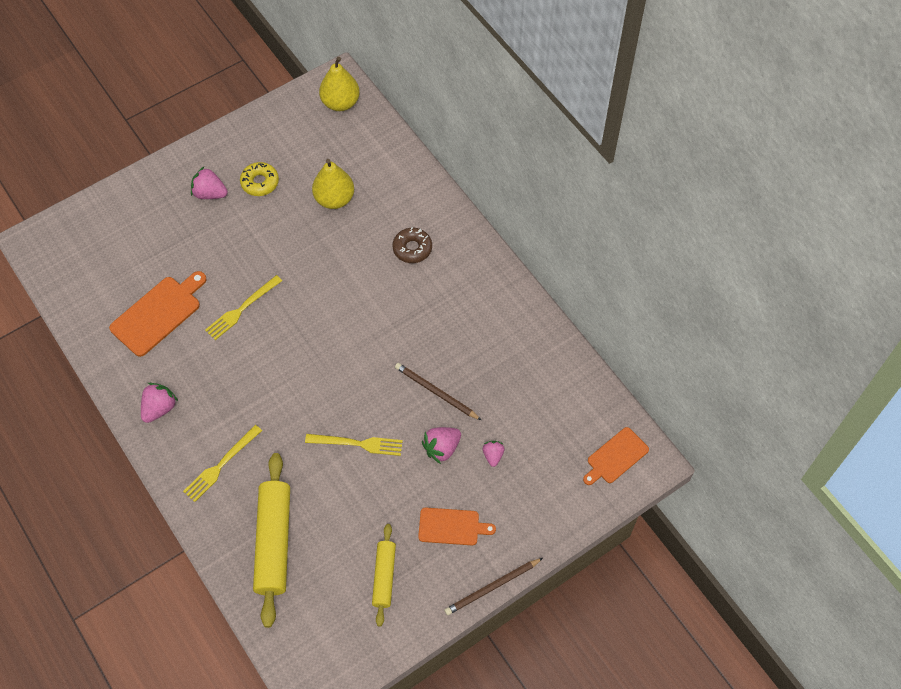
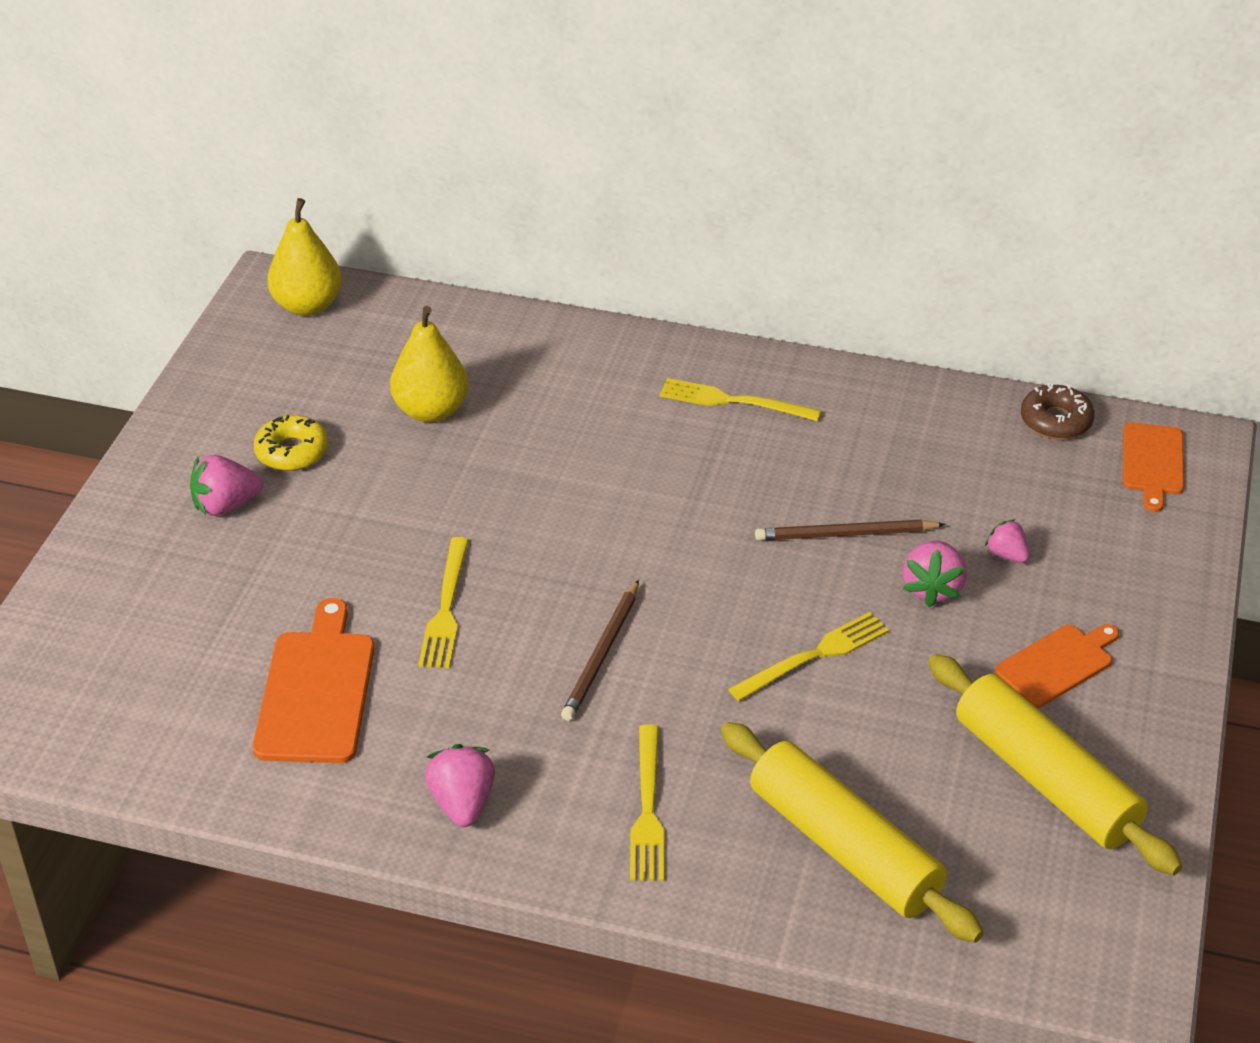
camera: 40 degrees left, 20 degrees down
(384, 576) = (1045, 779): yellow rolling pin -> yellow rolling pin, size x1.73
(412, 248) = (613, 403): brown donut -> brown donut (1056, 421)
(465, 285) = (734, 401): none -> yellow fork
(492, 587) = (1193, 694): brown pencil -> brown pencil (602, 654)

